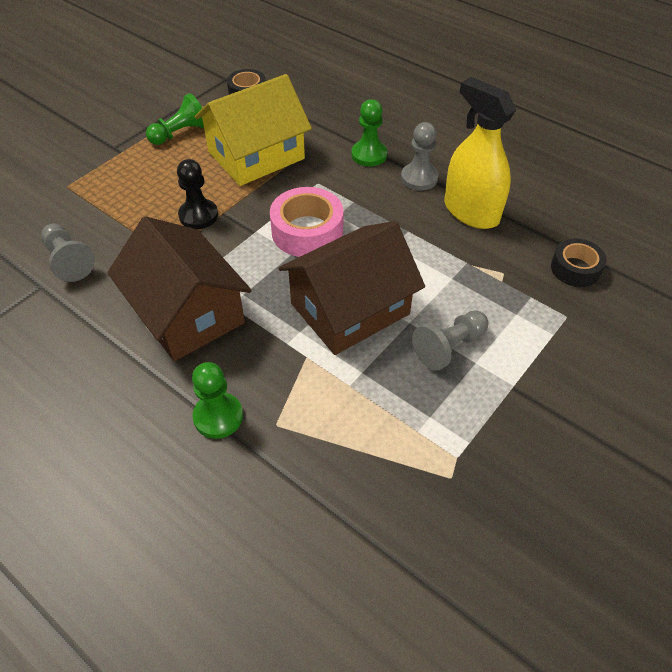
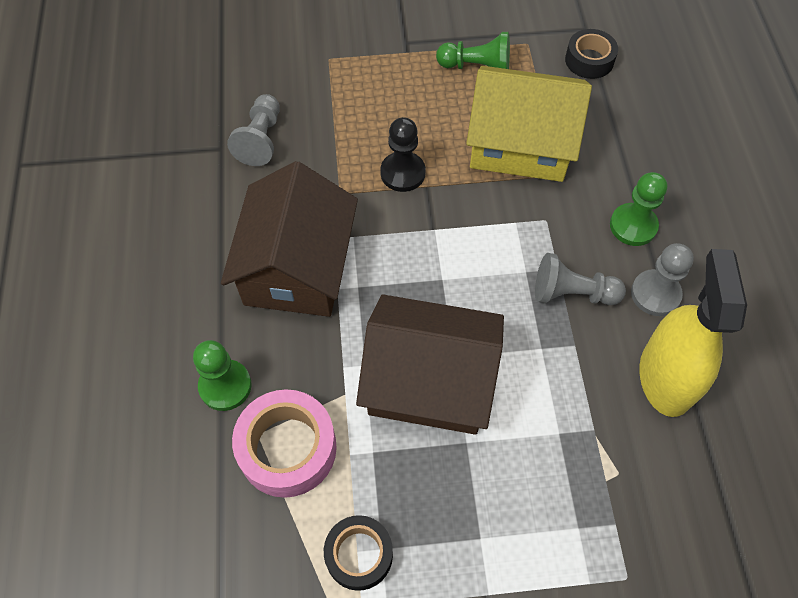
camera: 45 degrees right, 10 degrees up
(307, 231) = (479, 267): pink tape -> pink tape (287, 448)
(449, 347) = (474, 501): grey pawn -> grey pawn (572, 293)
(575, 269) = (702, 538): black tape -> black tape (359, 555)

